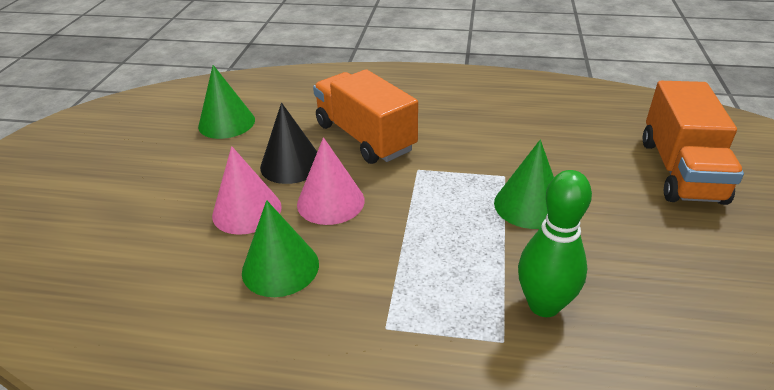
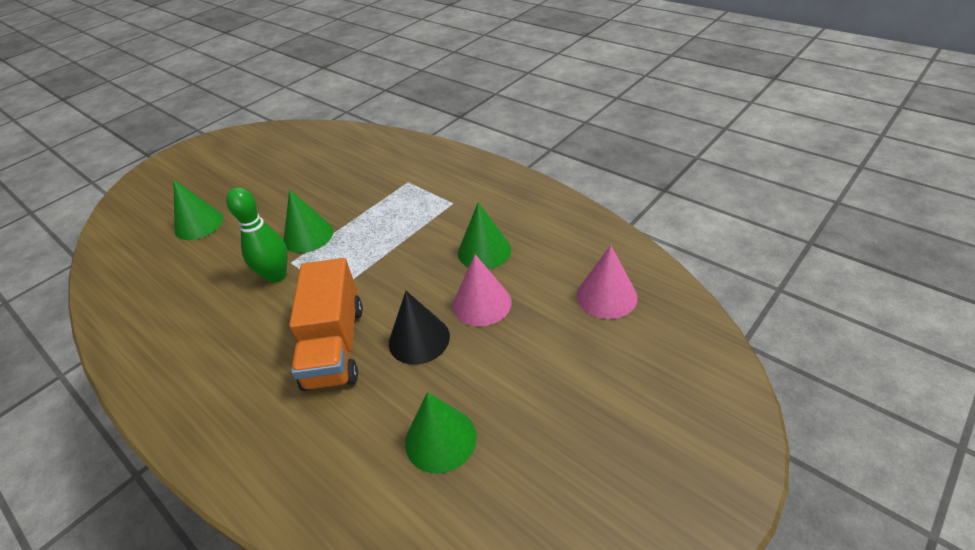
camera: 145 degrees left, 5 degrees up
(330, 202) = (419, 287): pink cone -> pink cone (606, 296)
(544, 305) = (373, 188): green bowling pin -> green bowling pin (276, 276)
(680, 170) = (199, 224): orange truck -> green cone

